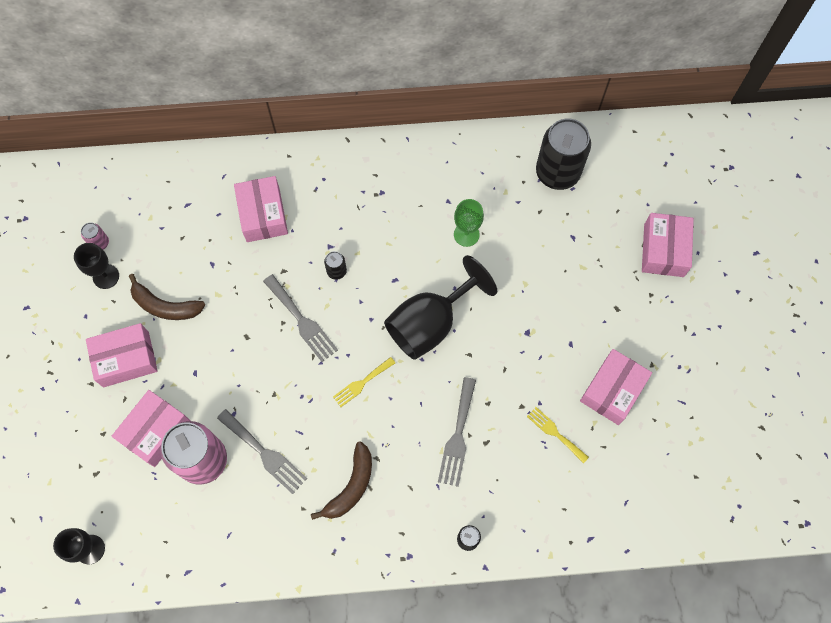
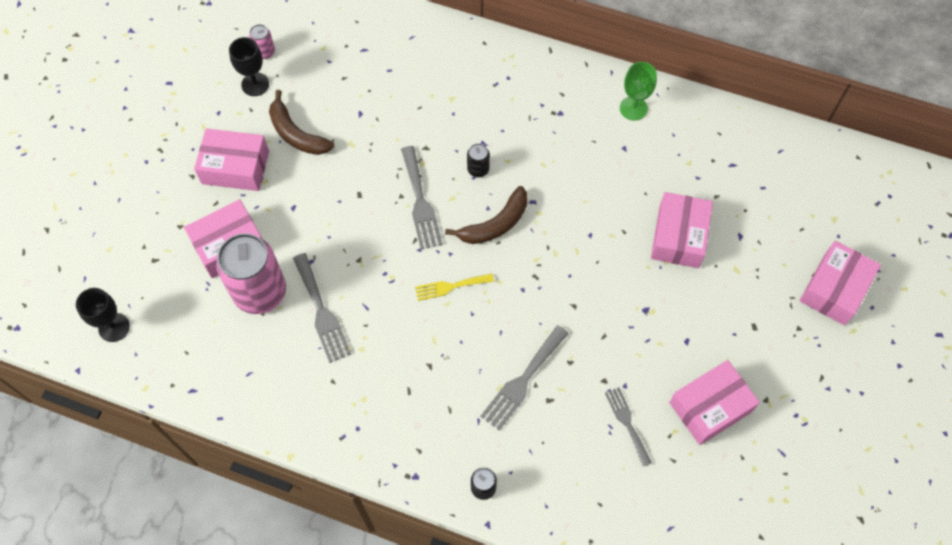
camera: 25 degrees right, 5 degrees down
(263, 215) = (432, 87): pink box -> pink box (678, 237)
(351, 486) = (391, 381): brown banana -> brown banana (495, 224)
(430, 323) = (548, 258): black goblet -> none
(466, 234) = (627, 188): green goblet -> green goblet (633, 108)
(555, 433) = (627, 423): yellow fork -> grey fork
(557, 173) = (754, 166): black can -> none

